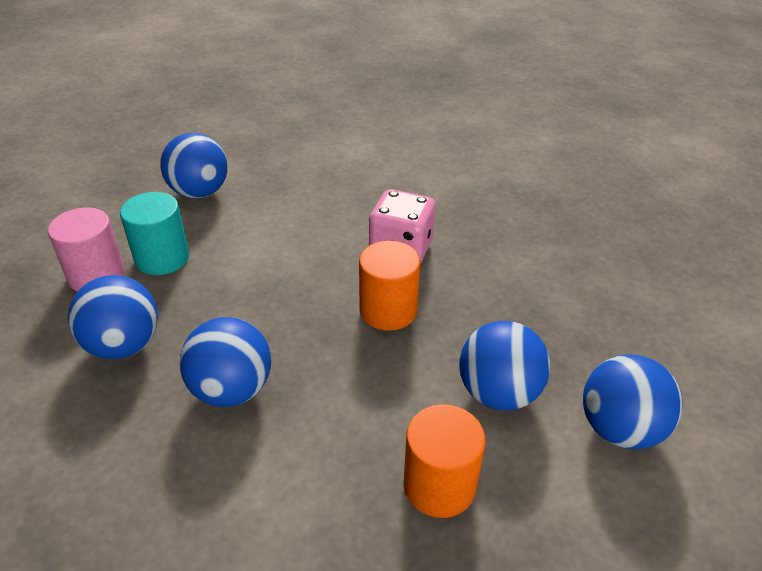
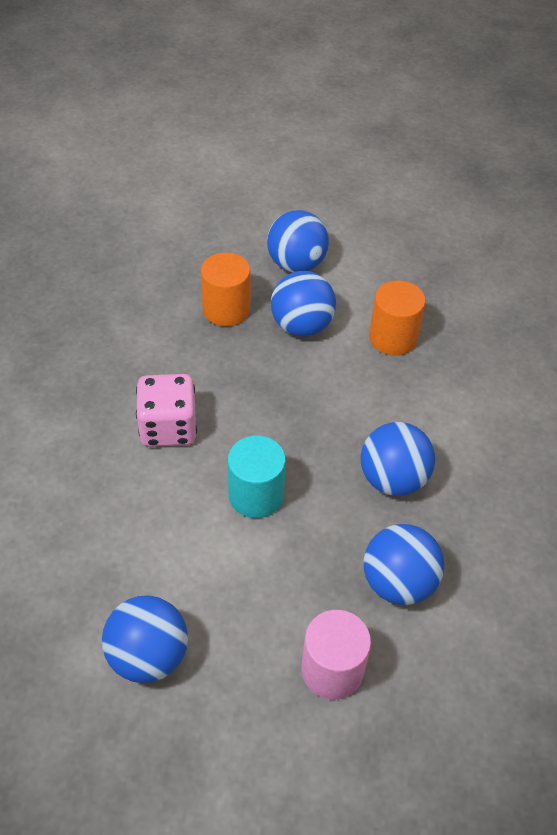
camera: 115 degrees left, 10 degrees up
(162, 258) = (277, 623): turquoise cylinder -> turquoise cylinder (256, 495)
(388, 310) = (253, 411): orange cylinder -> orange cylinder (226, 309)

